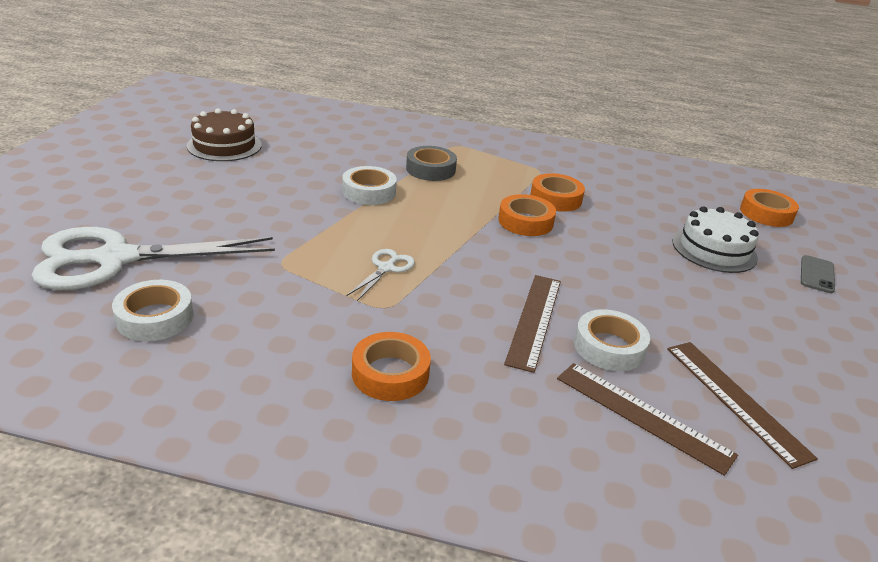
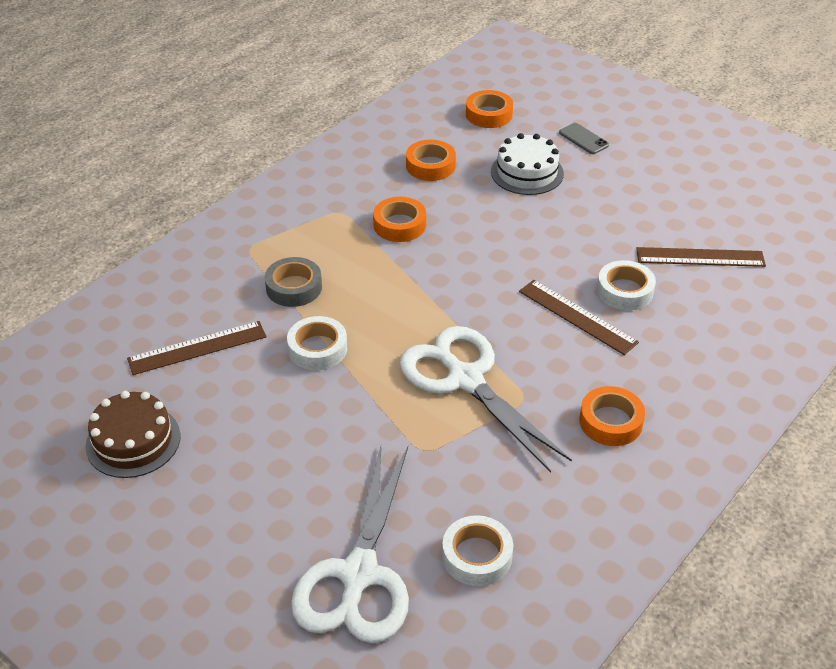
camera: 60 degrees left, 10 degrees up
(386, 268) = (465, 379): white scissors -> white scissors, size x2.32
(525, 221) = (430, 261): orange tape -> orange tape (430, 166)
(642, 416) = (700, 308): brown ruler -> brown ruler (197, 348)

